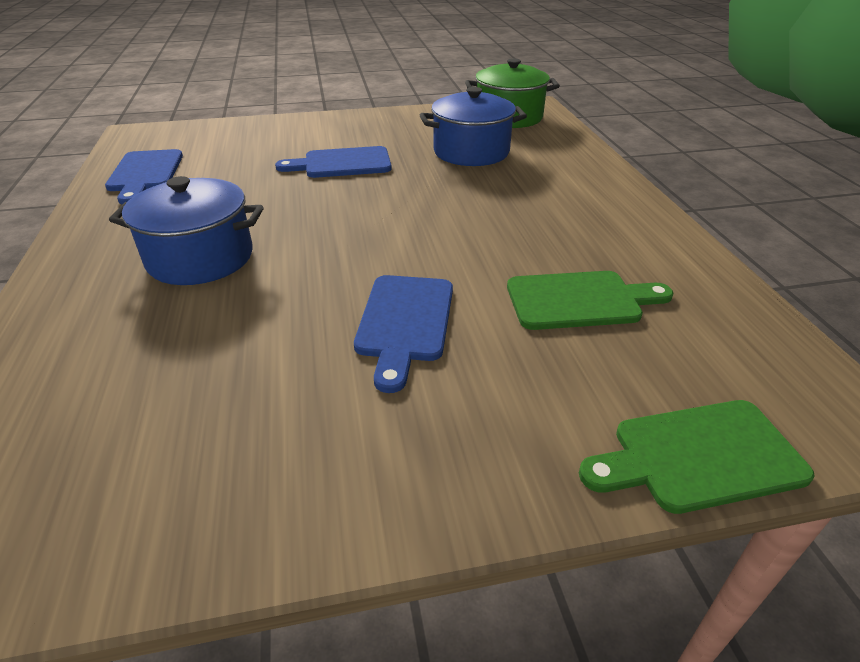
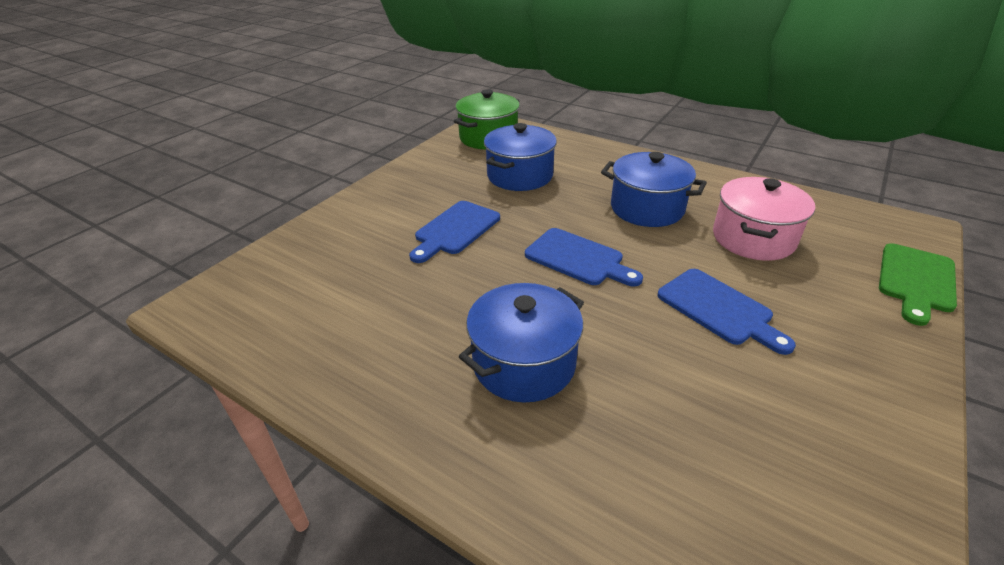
camera: 45 degrees left, 0 degrees up
(145, 174) = (304, 335): blue cutting board -> blue cutting board (578, 258)
(527, 223) = (647, 208): none -> blue pot
(580, 300) = (753, 238): green cutting board -> pink pot

